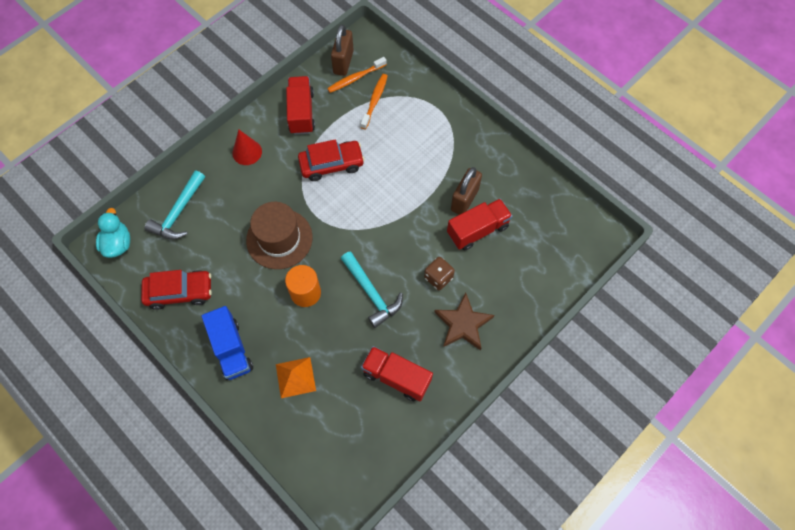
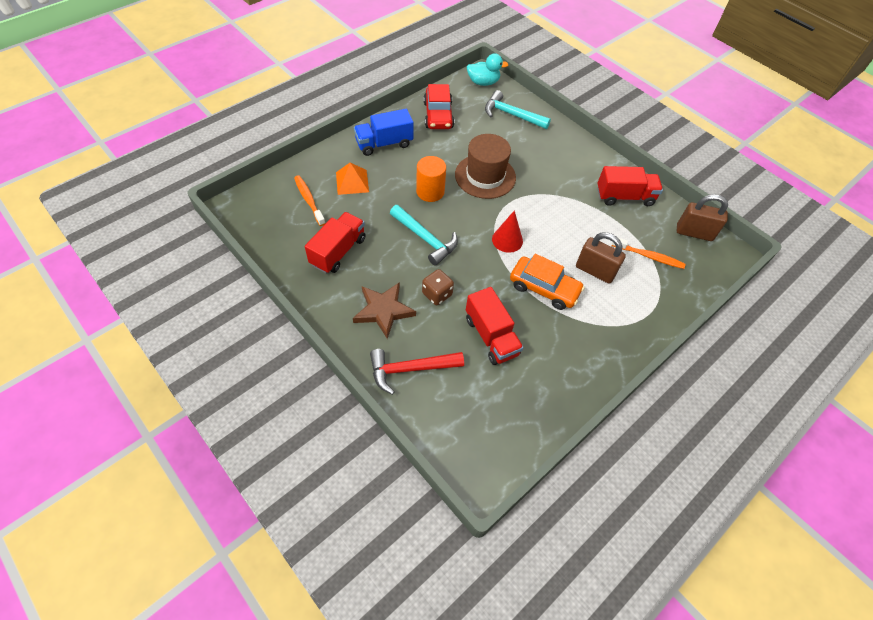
camera: 90 degrees right, 10 degrees down
(247, 152) = (575, 157): red cone -> red cone (507, 240)
(331, 164) = (566, 217): red car -> none
(355, 78) = (675, 242): orange toothbrush -> orange toothbrush (309, 200)
(371, 293) = (425, 238): turquoise hammer -> turquoise hammer turned 105 degrees counterclockwise
(420, 187) = (544, 288): none -> orange car
(464, 200) = (529, 328): brown padlock -> brown padlock (595, 271)
(520, 294) = (410, 369): none -> red hammer

